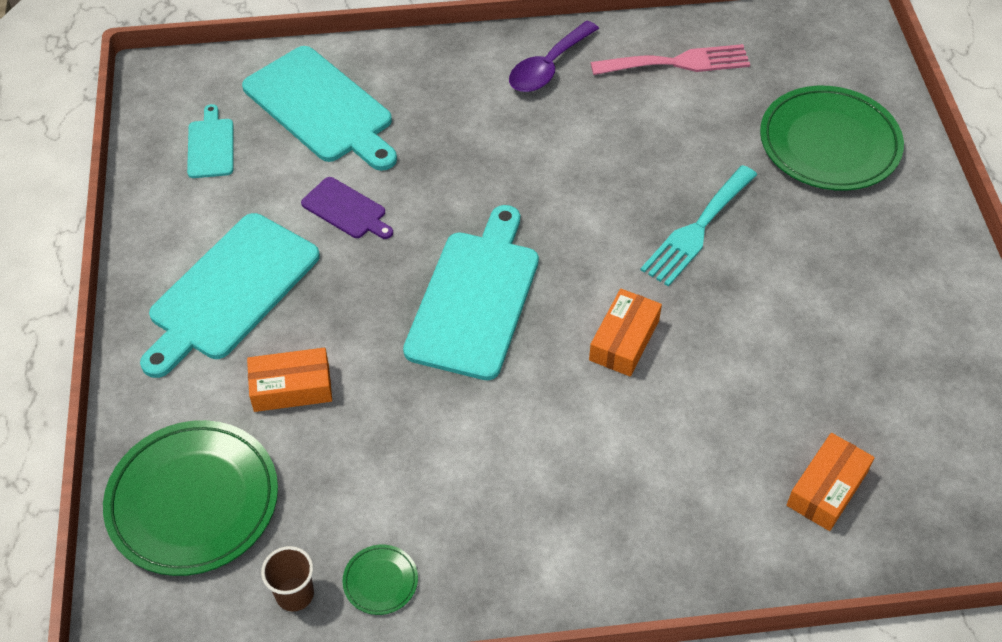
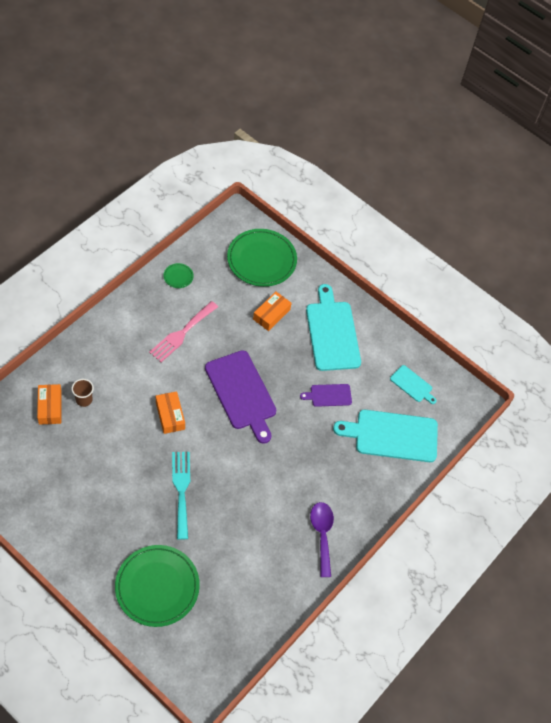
camera: 130 degrees right, 5 degrees up
(295, 594) = (201, 256): brown cup -> brown cup (84, 400)
(475, 298) = (241, 393): turquoise cutting board -> purple cutting board
(677, 62) = (266, 586): pink fork -> pink fork (182, 333)

